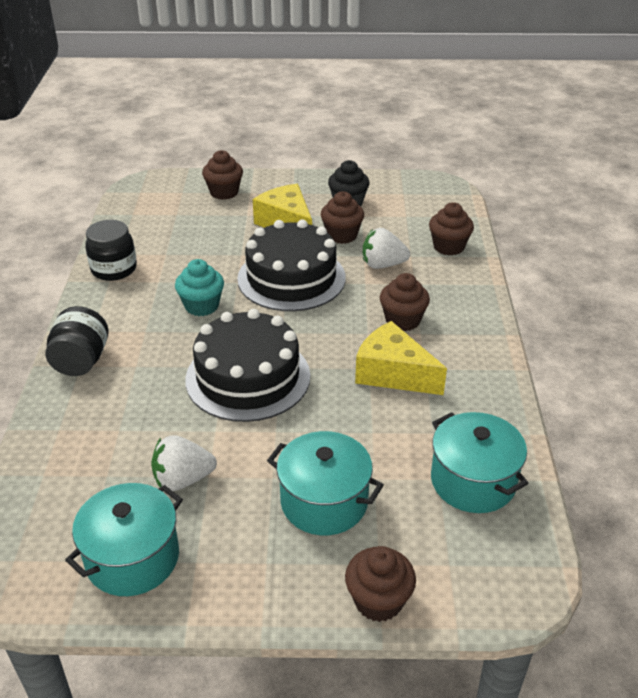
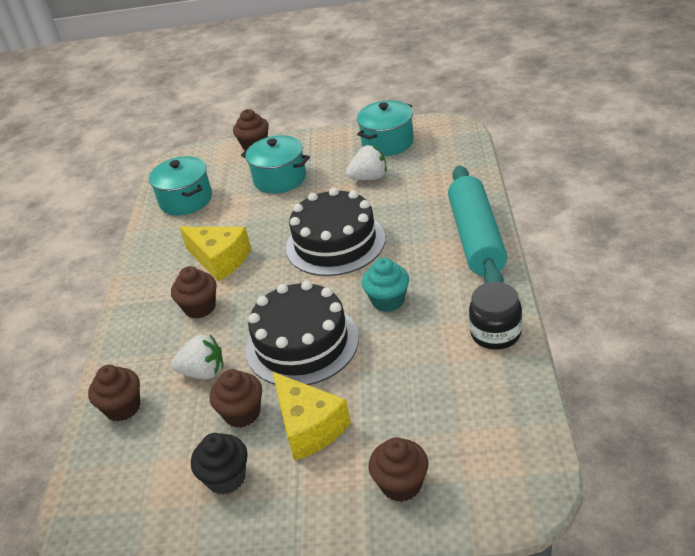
camera: 175 degrees left, 0 degrees up
(81, 361) = (476, 238): black jar -> turquoise rolling pin

